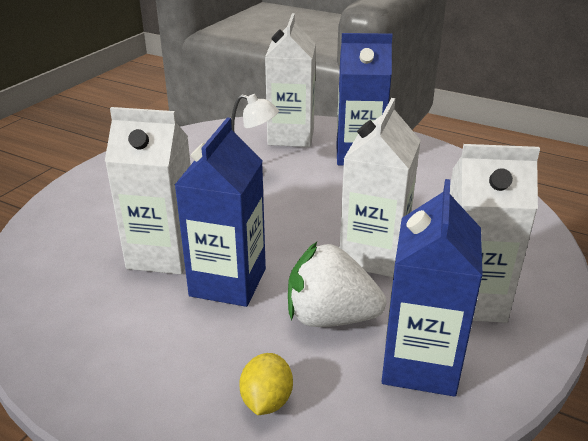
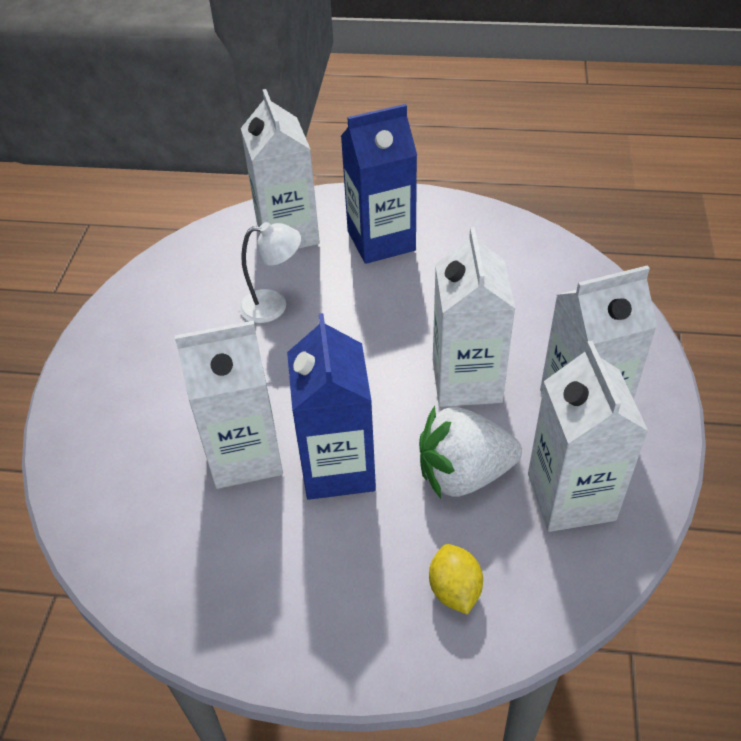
camera: 20 degrees left, 15 degrees up
(420, 364) = (571, 497): blue carton -> white carton

